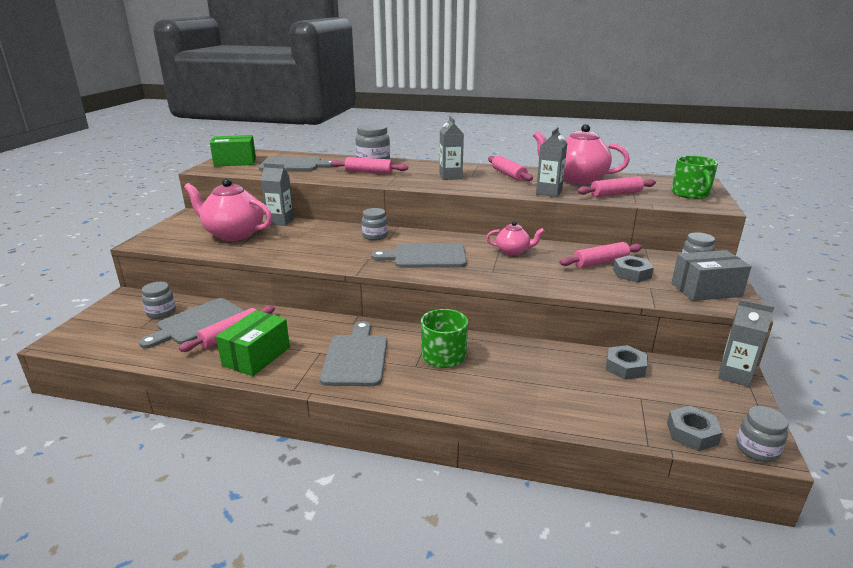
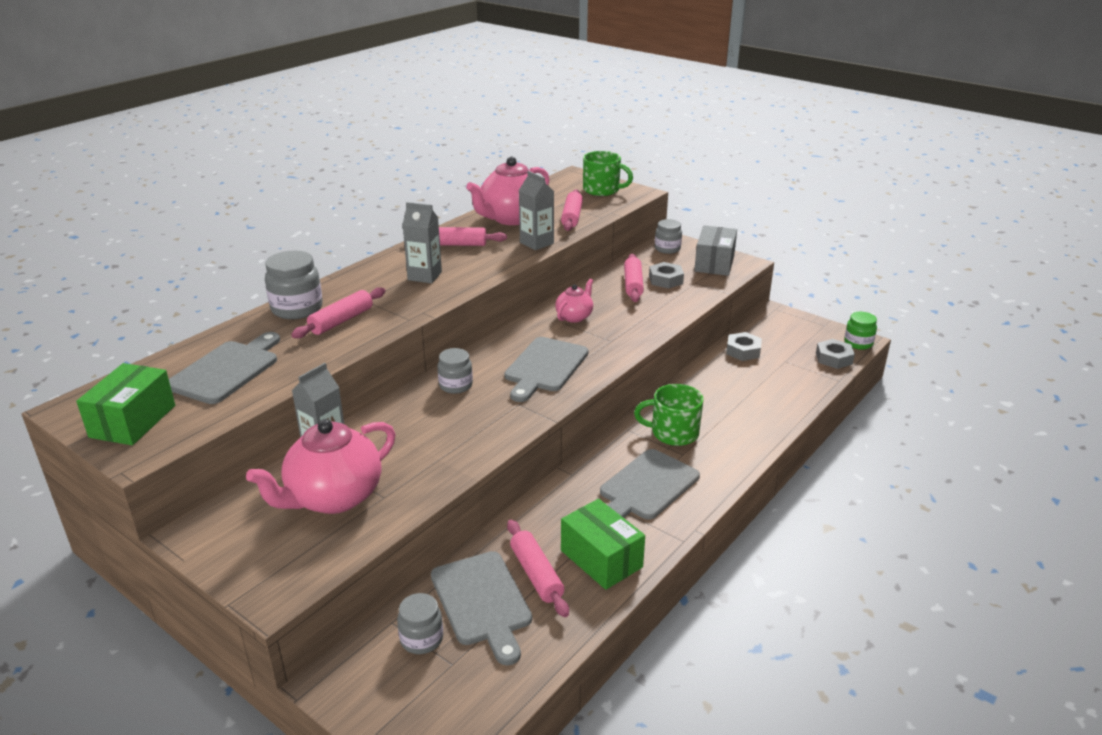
camera: 65 degrees left, 5 degrees up
(356, 357) = (646, 487): grey cutting board -> grey cutting board turned 75 degrees counterclockwise
(734, 375) = (776, 313): grey carton -> none
(757, 449) = (858, 343): grey jar -> green jar

